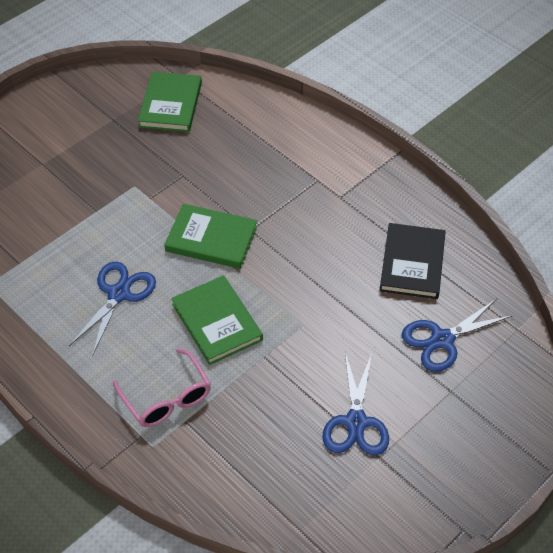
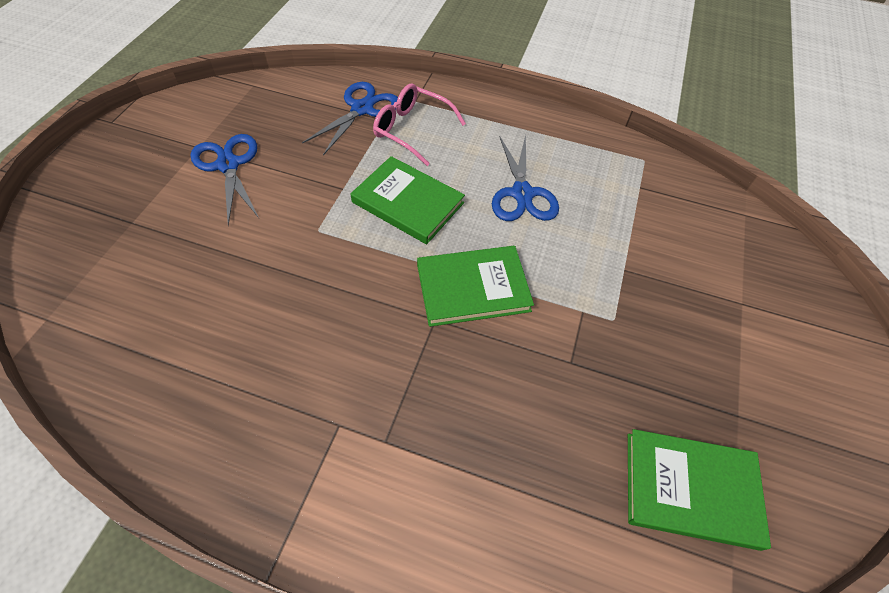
camera: 150 degrees right, 5 degrees up
(171, 104) = (690, 489): green book -> green book turned 60 degrees counterclockwise
(412, 263) = (202, 356): black book -> none
(442, 340) = (147, 271): blue scissors -> blue scissors (362, 109)

